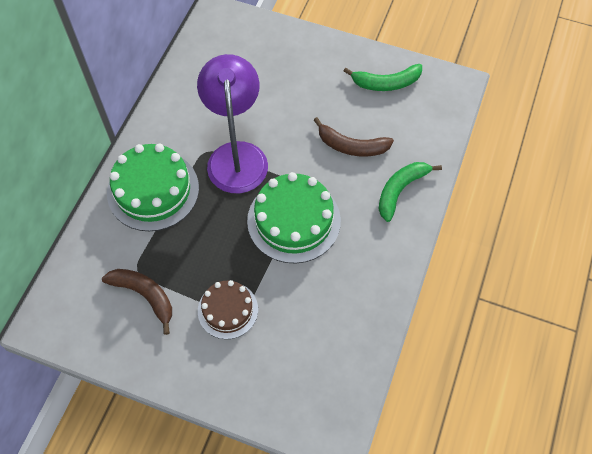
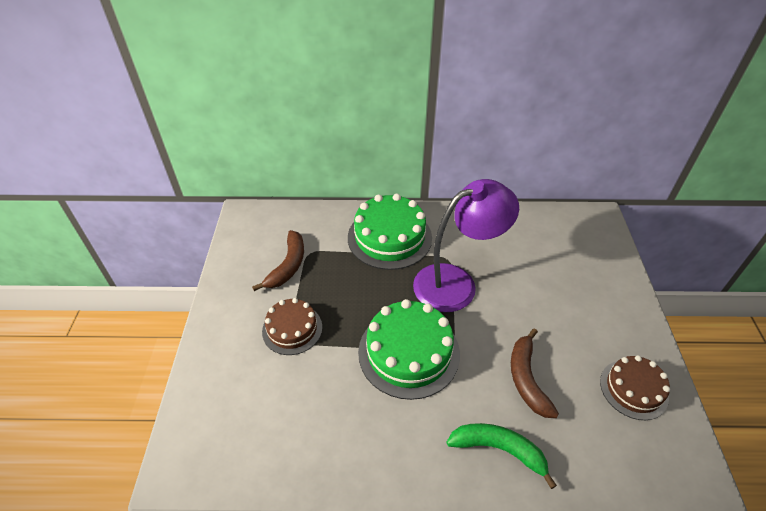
camera: 70 degrees right, 15 degrees down
(386, 83) = (633, 389): green banana -> brown cake

